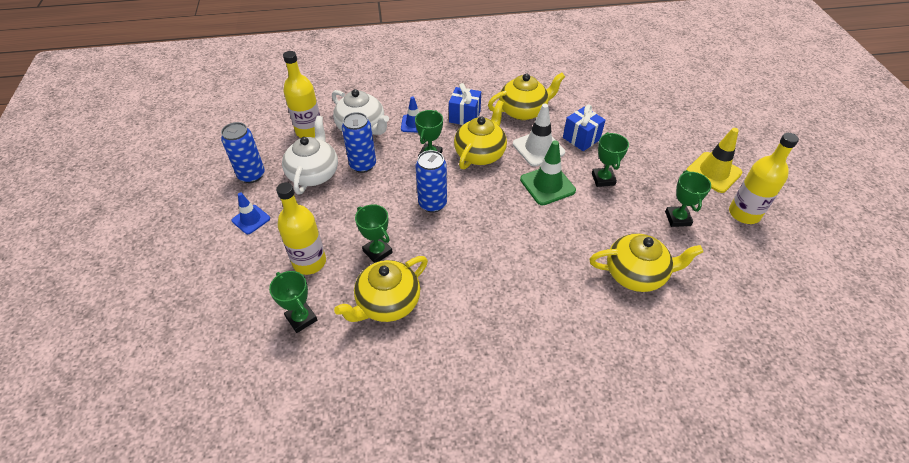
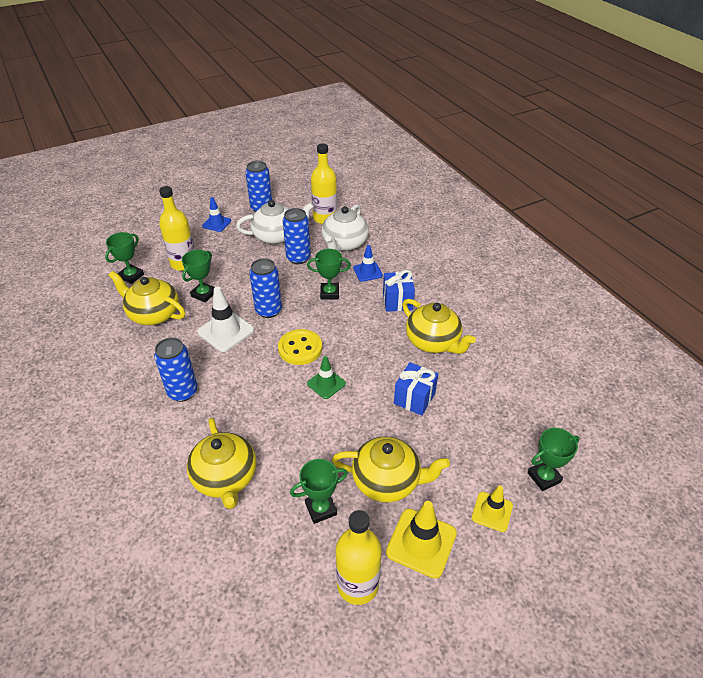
camera: 70 degrees right, 5 degrees down
(480, 153) = (349, 325): yellow teapot -> yellow teapot (387, 481)
(496, 192) = (300, 348): none -> yellow button
(521, 291) = (183, 392): none -> blue can
(538, 148) = (379, 366): white traffic cone -> white traffic cone (226, 331)
(547, 185) = (326, 383): green traffic cone -> green traffic cone, size x0.63
(603, 179) = (356, 429): green trophy -> green trophy (544, 477)
(692, 132) = (492, 512): none -> yellow traffic cone

